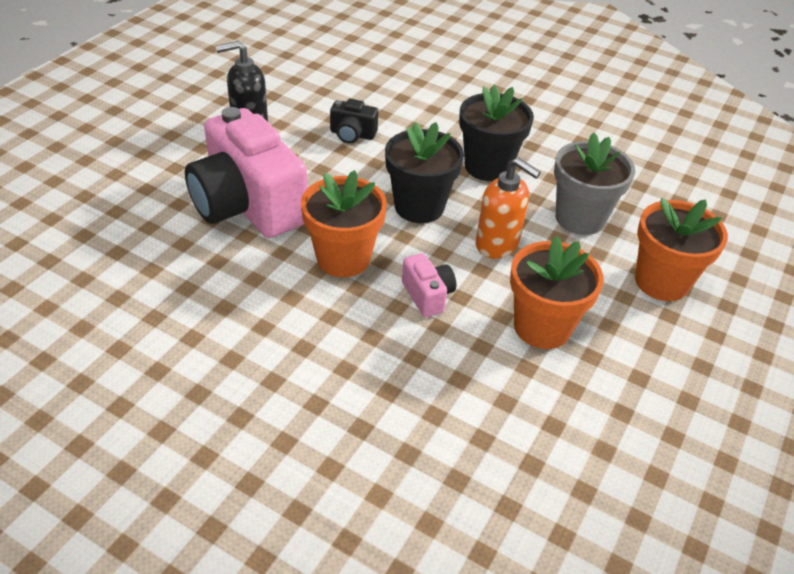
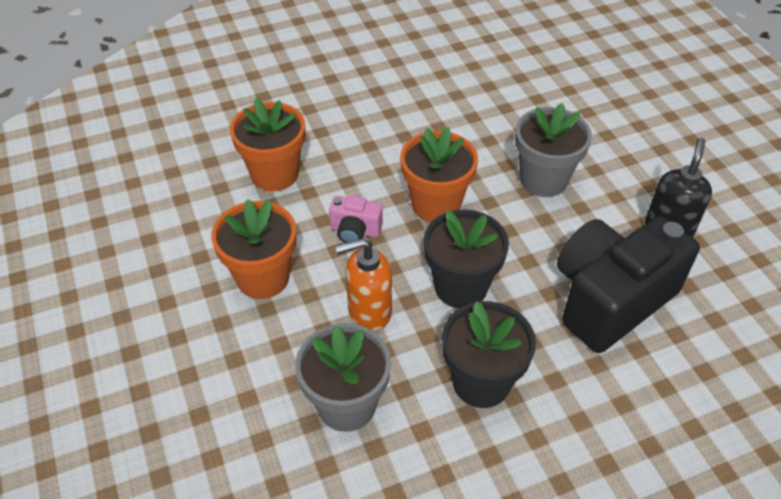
camera: 130 degrees right, 5 degrees up
(248, 206) = (543, 180): pink camera -> grey flower pot
(352, 134) = (610, 299): black camera -> black camera, size x2.33
(661, 282) = (220, 402): orange flower pot -> orange flower pot (275, 174)

